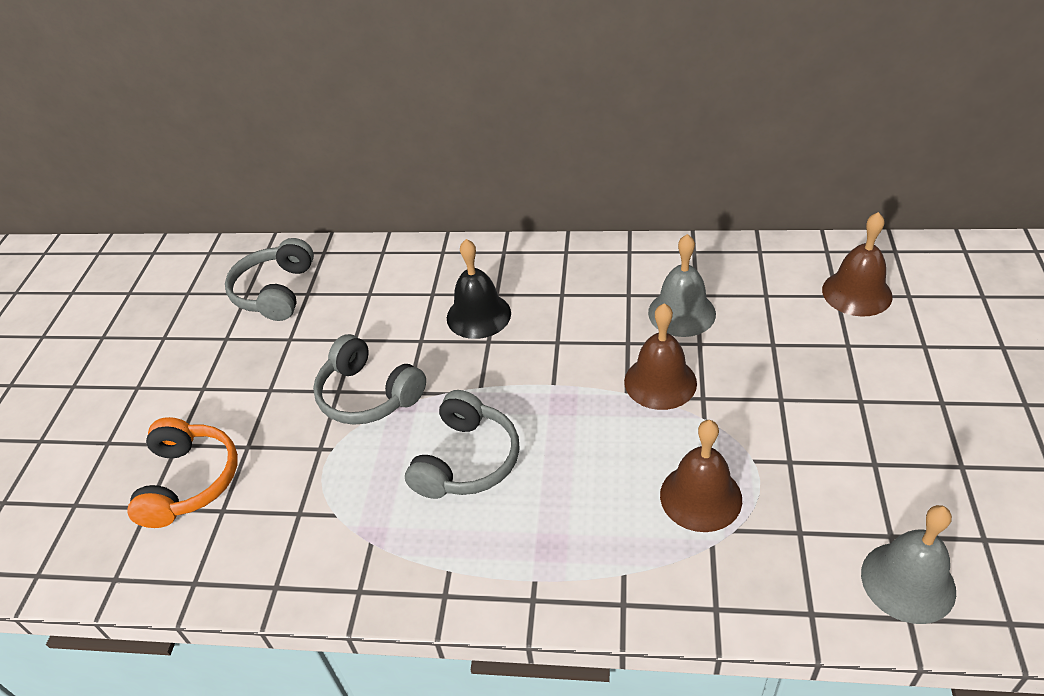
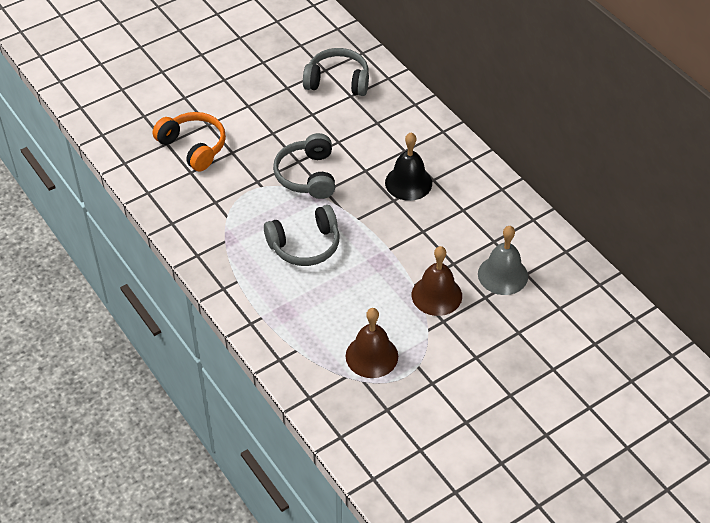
camera: 45 degrees right, 5 degrees up
(190, 481) = (193, 147): orange headphones -> orange headphones turned 90 degrees counterclockwise
(275, 292) = (338, 81): grey headphones -> grey headphones turned 45 degrees clockwise
(857, 293) = (607, 352): brown bell -> none
(908, 582) = (395, 468): grey bell -> none

